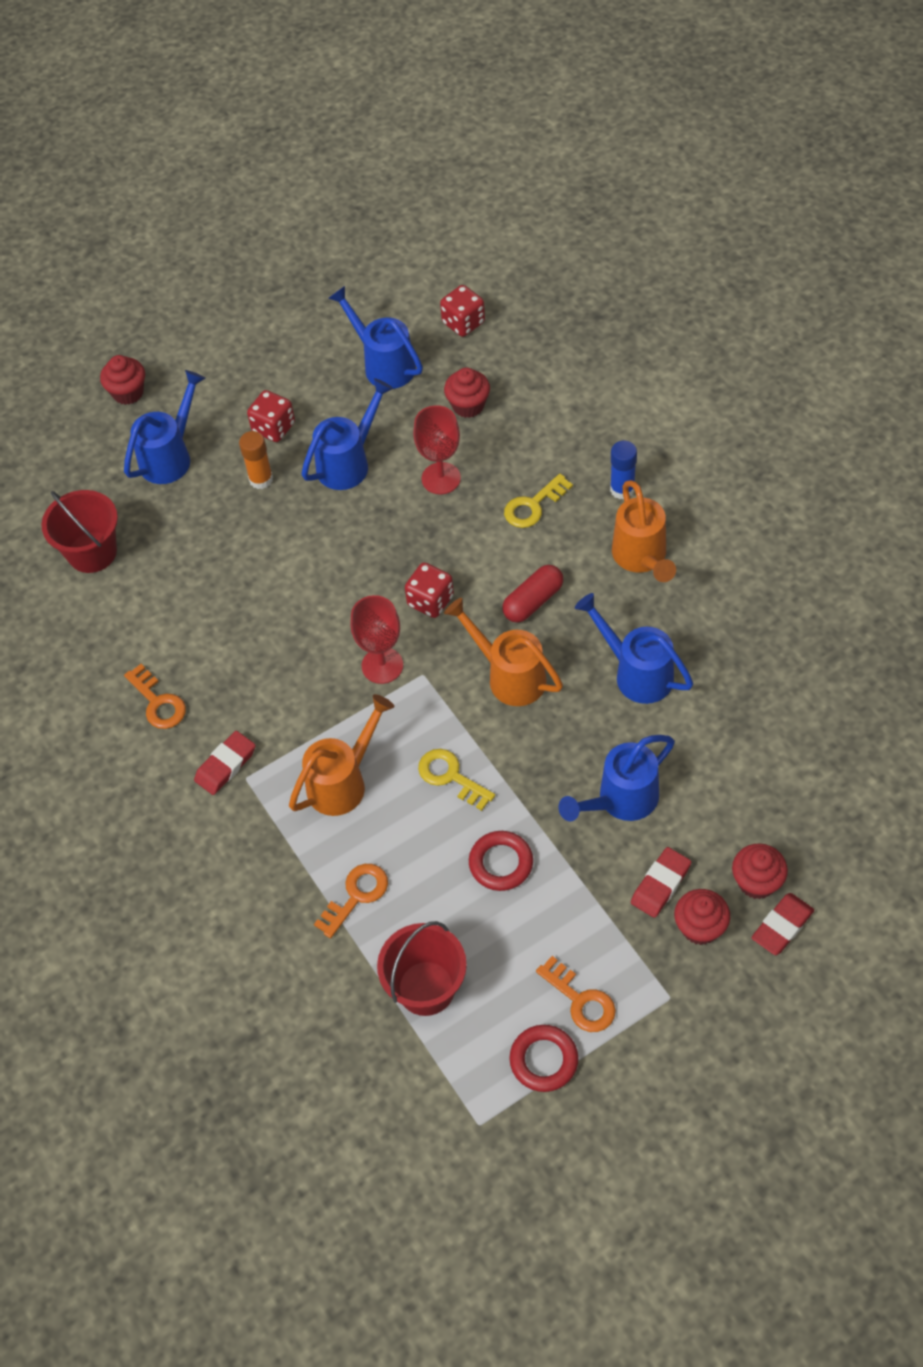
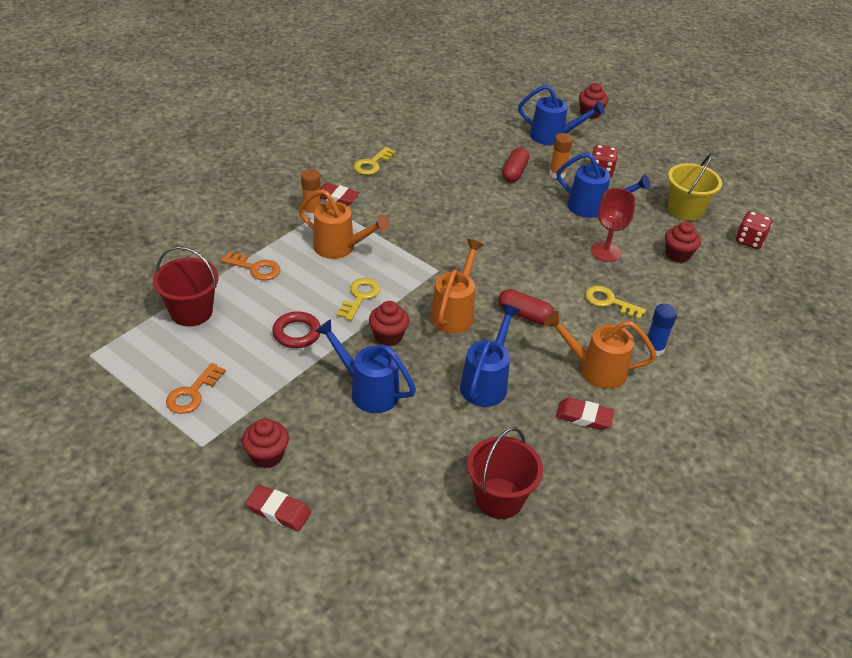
camera: 65 degrees right, 15 degrees down
(92, 552) = (467, 122): red bucket -> red bucket (499, 498)
(158, 703) = (372, 164): orange key -> yellow key
(240, 529) = (514, 173): none -> red capsule
(252, 804) = (312, 213): none -> orange glue stick
(382, 665) = (437, 250): red goblet -> none
(384, 364) = (685, 210): blue watering can -> yellow bucket
(430, 601) = (500, 264): red dice -> none
(544, 1060) = (141, 380): red ring -> none
(641, 558) = (595, 370): orange watering can -> orange watering can turned 45 degrees clockwise
(660, 884) = (300, 425): red eraser -> red eraser (584, 417)
(757, 882) = (316, 487): red cupcake -> red cupcake (388, 336)

